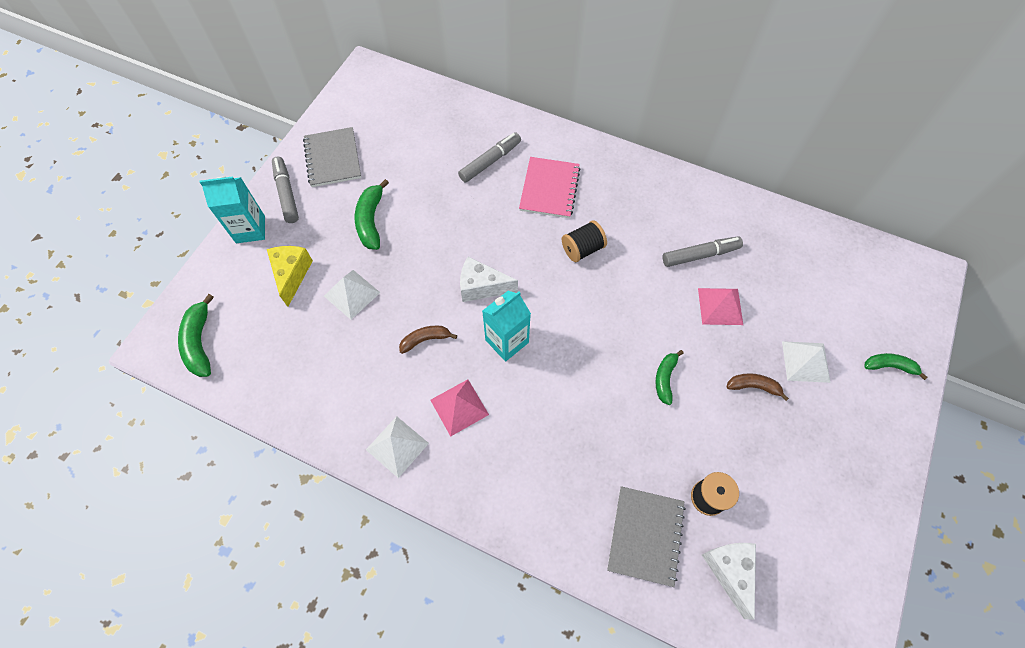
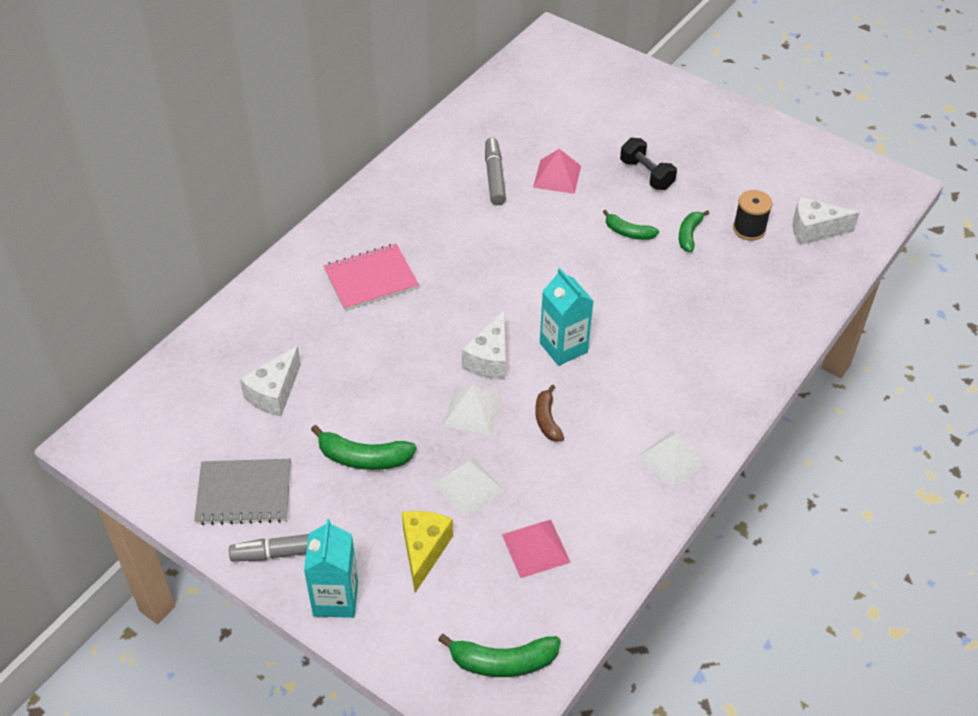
camera: 80 degrees left, 15 degrees down
(292, 275) = (424, 551): yellow cheese -> yellow cheese turned 90 degrees clockwise
(422, 154) = (274, 393): none -> white cheese
(459, 407) = (634, 399): pink pyramid -> pink pyramid (535, 548)
(490, 161) = (311, 327): grey marker -> none
(549, 189) = (371, 279): pink notebook -> pink notebook turned 45 degrees counterclockwise
(582, 249) = (462, 265): black spool -> none
(645, 535) = (780, 278): grey notebook -> none
(753, 386) = (646, 174): brown banana -> black dumbbell
(805, 361) = (627, 135): white pyramid -> white pyramid (472, 411)
(889, 366) = (641, 86): green banana -> green banana (689, 235)

